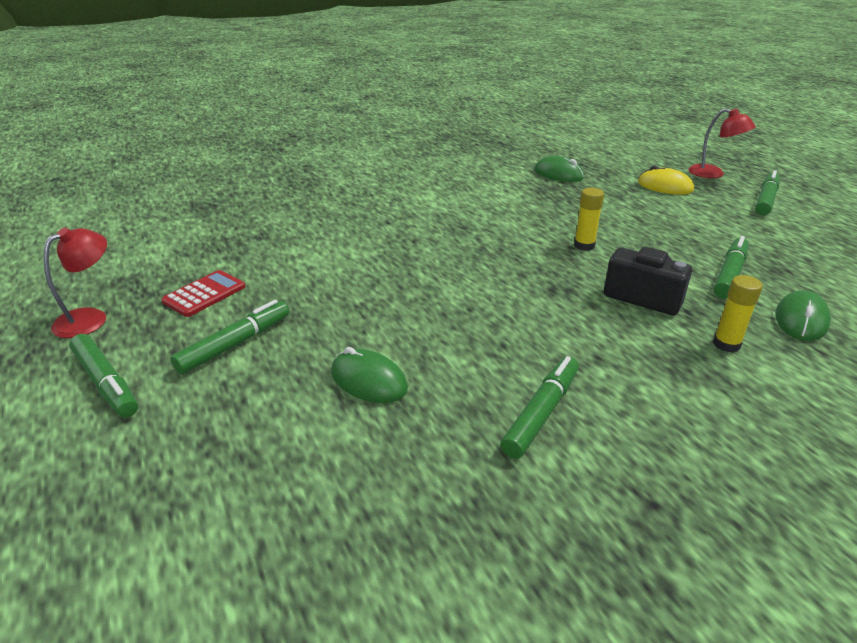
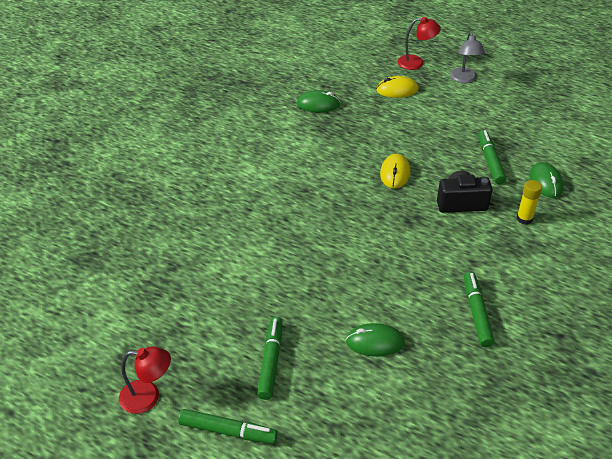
camera: 35 degrees left, 10 degrees up
(90, 318) = (148, 397): red lamp -> red lamp turned 90 degrees clockwise
(204, 294) = (201, 336): red calculator -> none
(584, 245) = (395, 173): yellow glue stick -> yellow mouse
(766, 200) = (464, 79): green marker -> grey lamp

